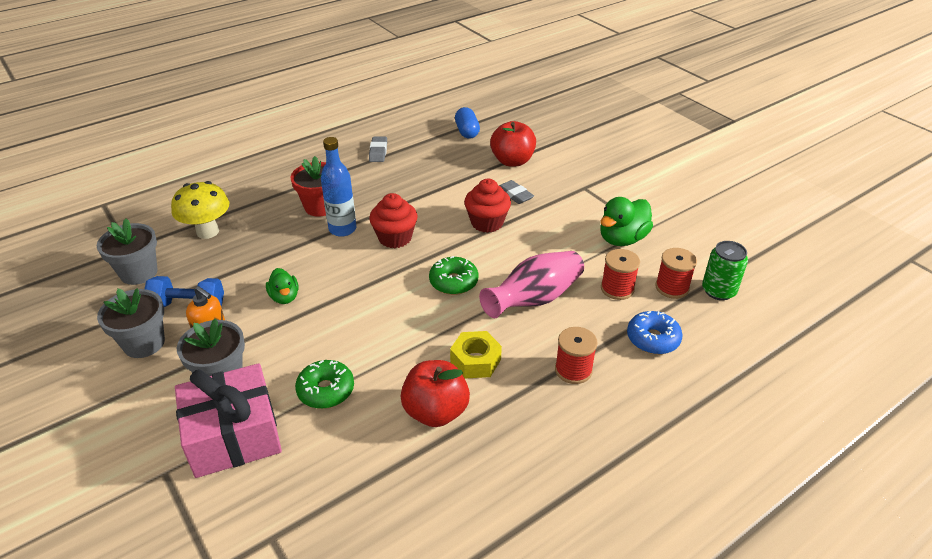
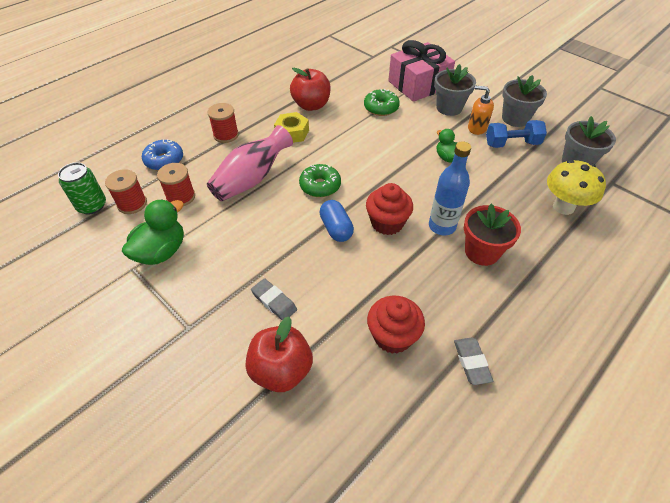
camera: 170 degrees right, 10 degrees up
(467, 132) = (360, 441): blue capsule -> blue capsule (336, 228)
(487, 223) = (301, 254): red cupcake -> red cupcake (392, 336)

